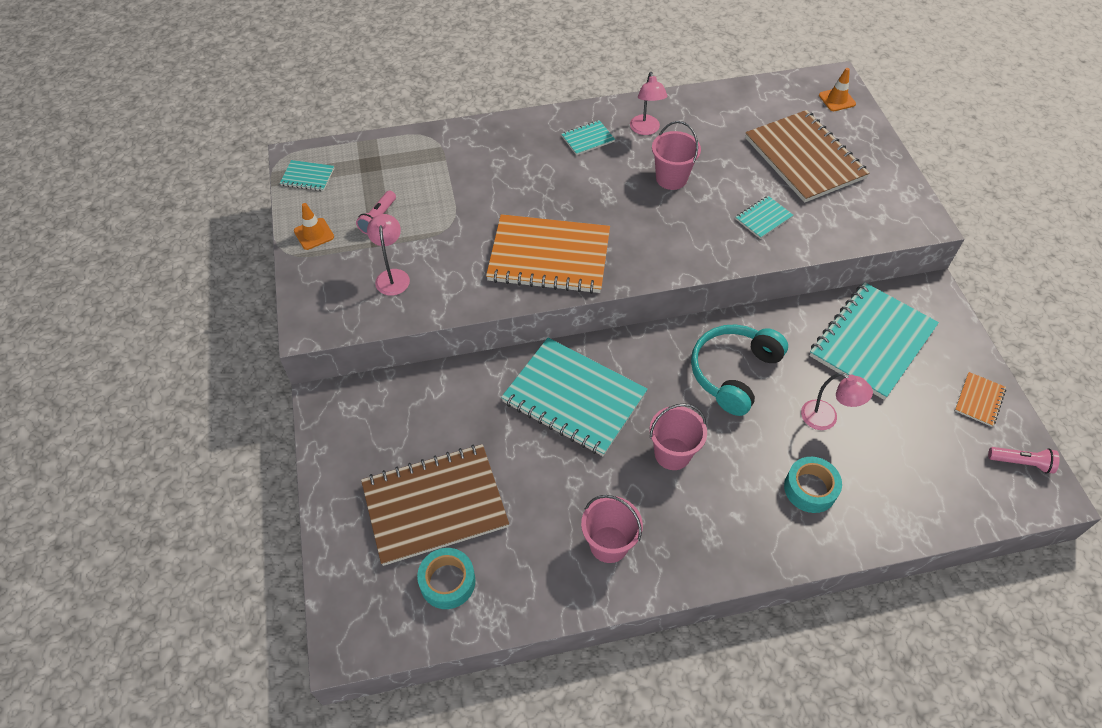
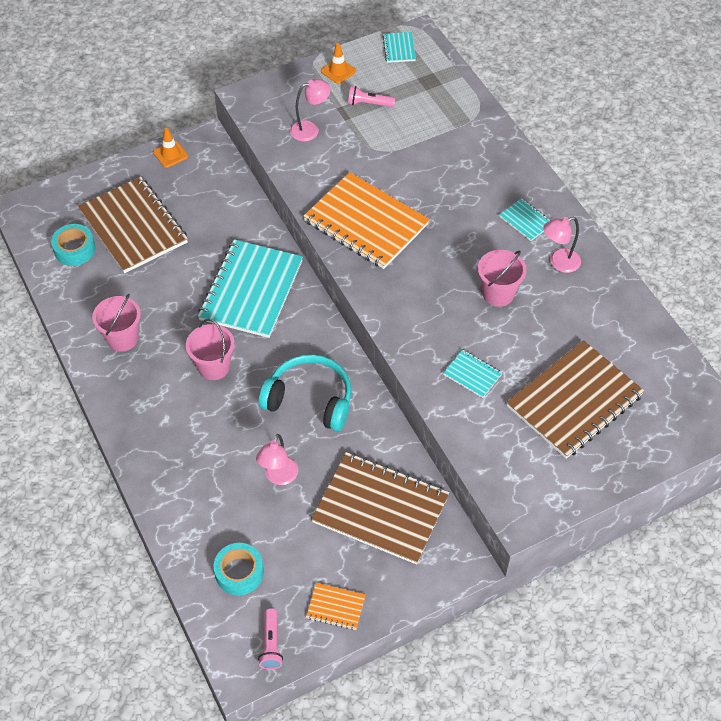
camera: 75 degrees right, 0 degrees up
(549, 256) = (366, 223): orange notebook -> orange notebook turned 45 degrees counterclockwise
(810, 489) = (203, 470): turquoise tape -> turquoise tape (239, 572)
(837, 99) = (685, 423): orange traffic cone -> orange traffic cone (170, 154)
(872, 342) = (380, 509): turquoise notebook -> brown notebook

